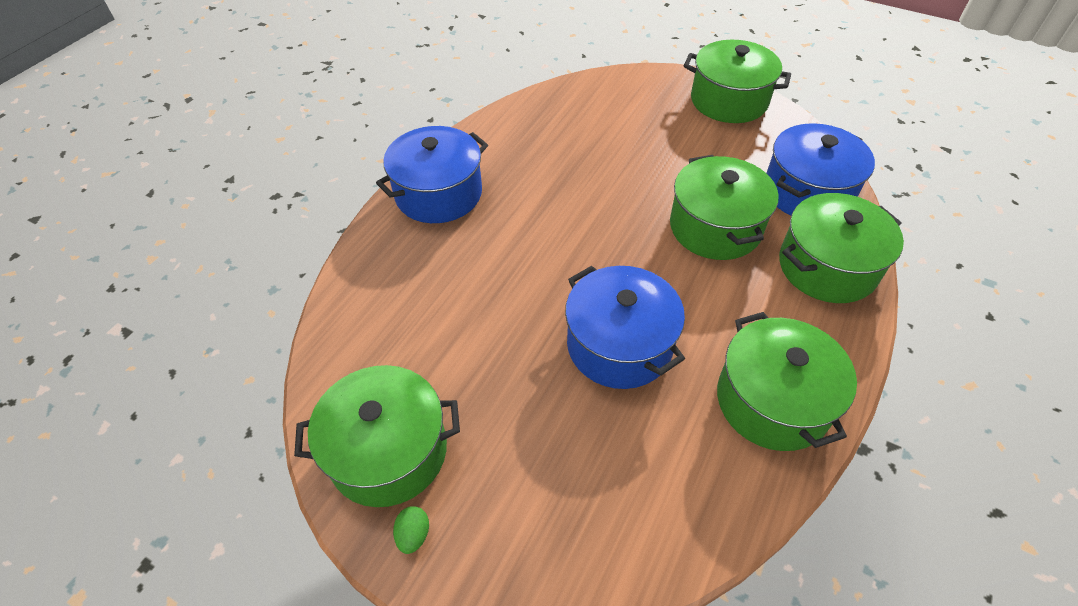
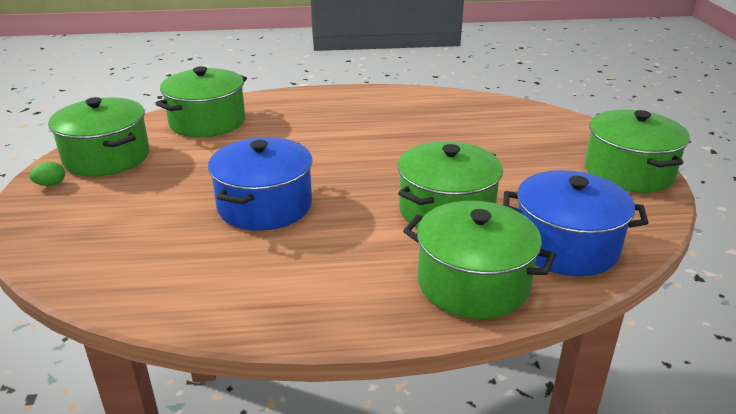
camera: 55 degrees right, 20 degrees down
(438, 194) = (337, 101): blue pot -> none
(772, 401) = (270, 293): green pot -> green pot (207, 122)

